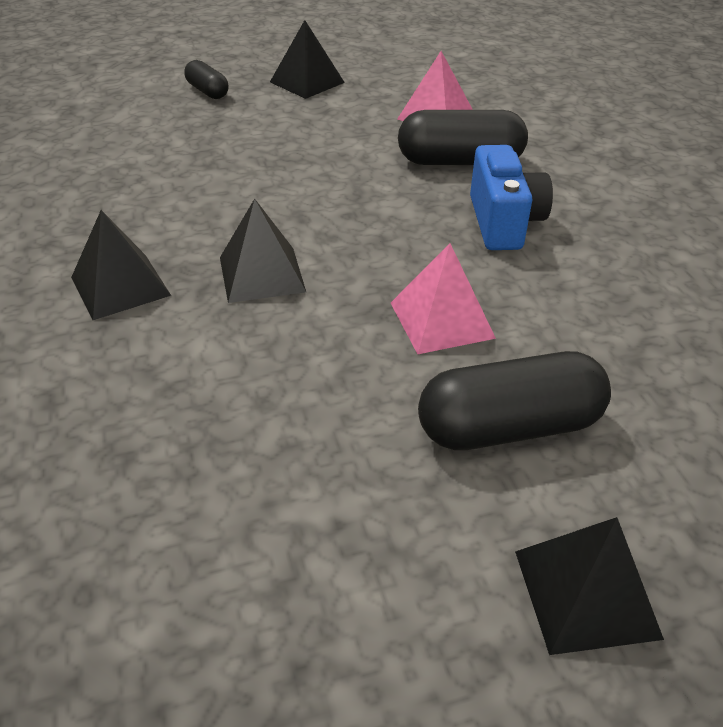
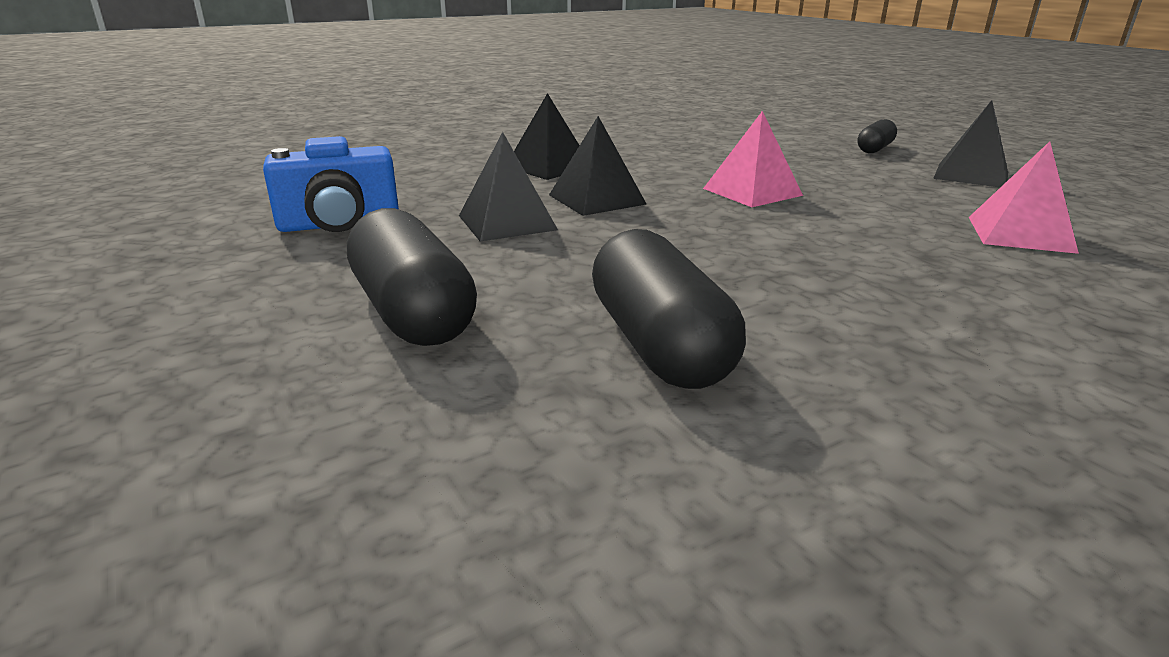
camera: 75 degrees right, 15 degrees down
(441, 320) = (575, 270): pink pyramid -> pink pyramid (752, 192)
(459, 161) = (922, 255): black capsule -> black capsule (659, 345)
(503, 222) = (807, 288): blue camera -> blue camera (339, 225)
(586, 593) = (175, 361): black pyramid -> black pyramid (507, 222)

